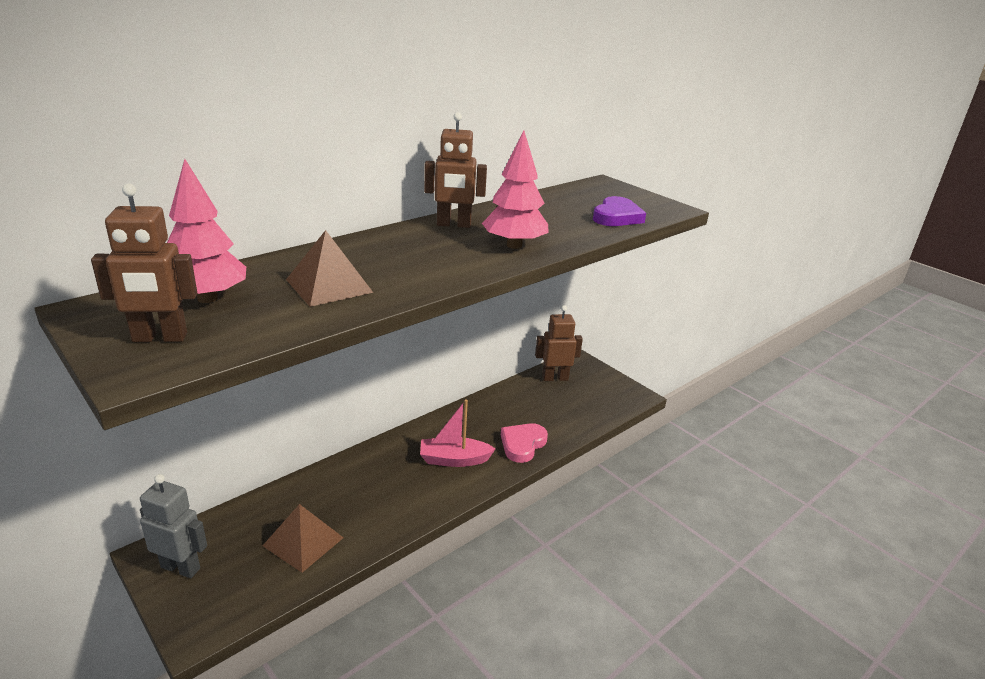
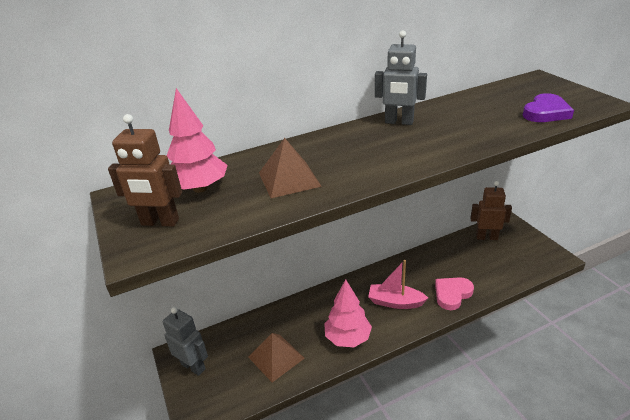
camera: 20 degrees right, 5 degrees up
(454, 225) = (399, 122): brown robot -> grey robot
(514, 245) = (446, 142): pink tree -> pink tree (347, 338)

